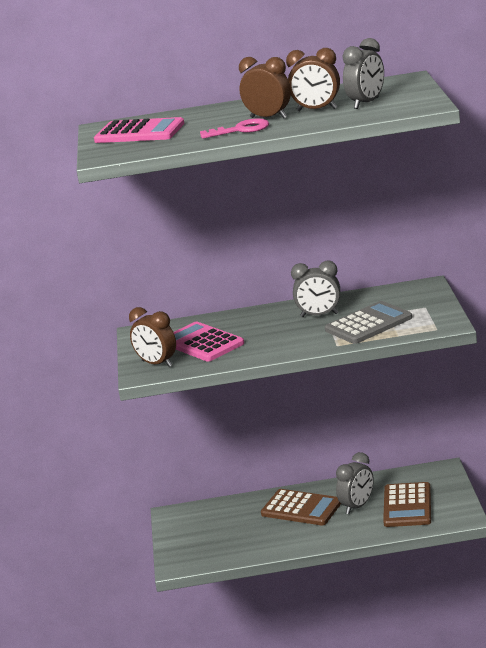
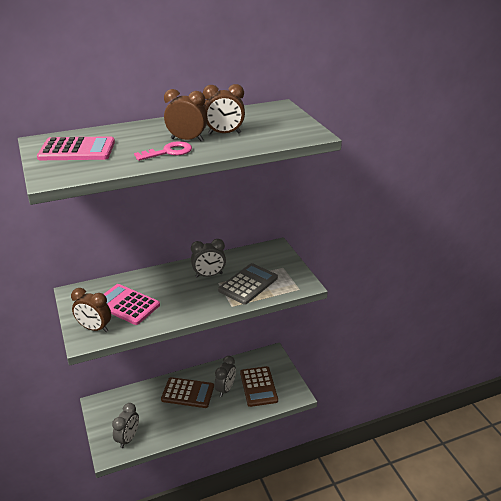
camera: 20 degrees left, 10 degrees up
(366, 103) = (262, 129): grey clock -> grey clock (128, 438)

